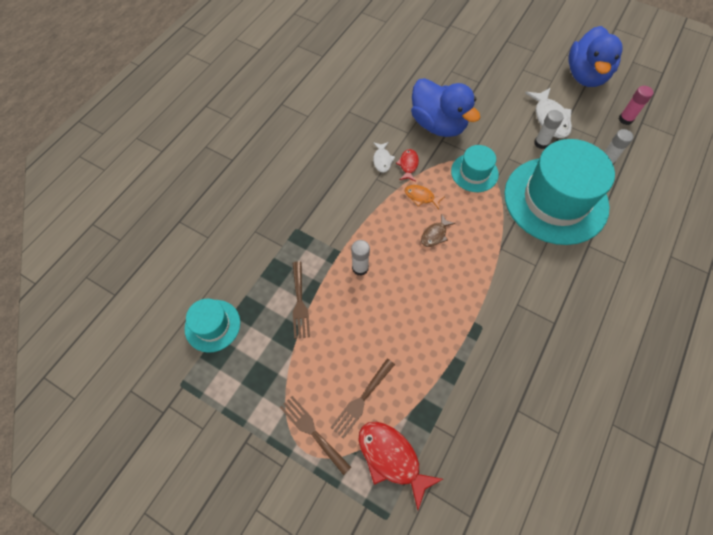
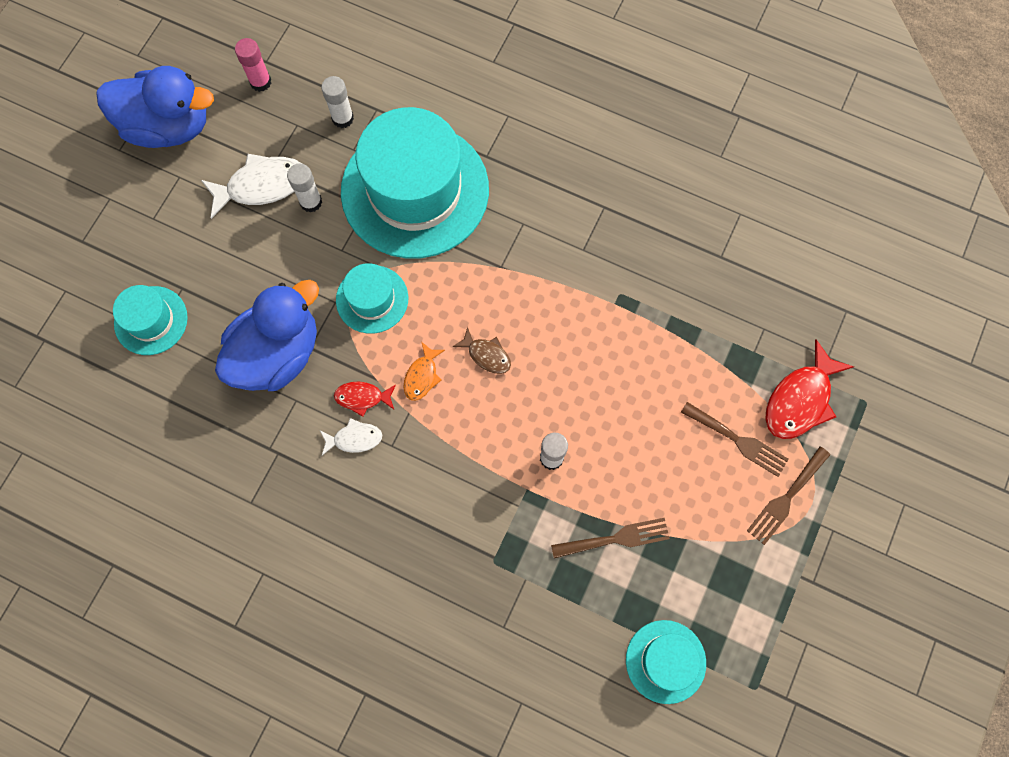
camera: 95 degrees left, 10 degrees up
(459, 69) = (151, 320): none -> turquoise hat

